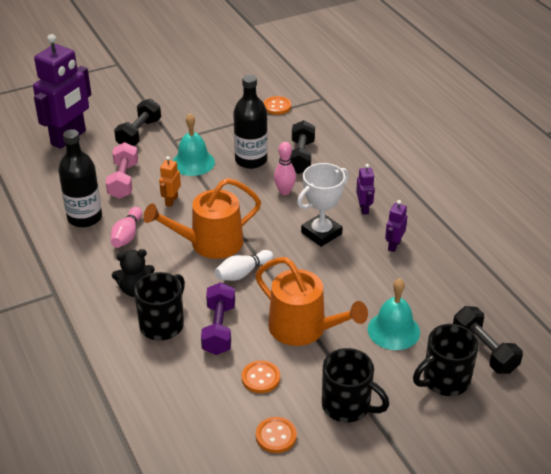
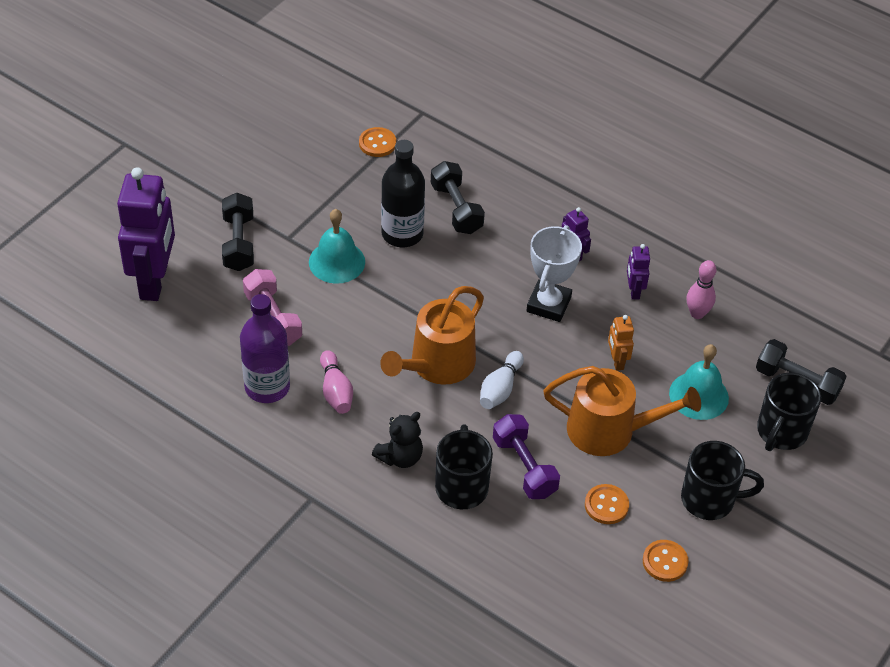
camera: 30 degrees left, 10 degrees up
(84, 218) = (267, 387): black bottle -> purple bottle
(171, 201) = (351, 325): orange robot -> orange robot (617, 361)
(284, 191) = (471, 264): pink bowling pin -> pink bowling pin (697, 313)

